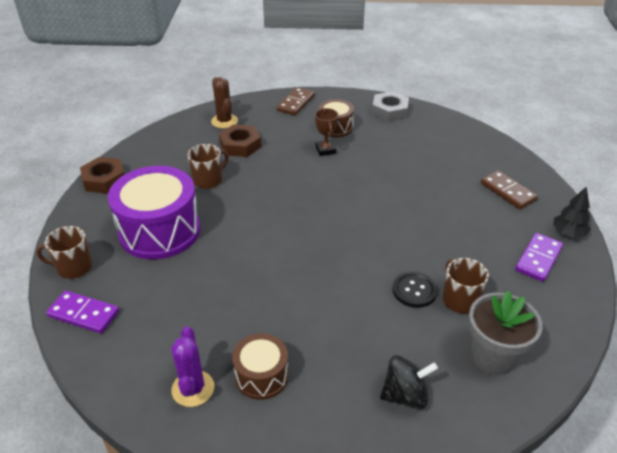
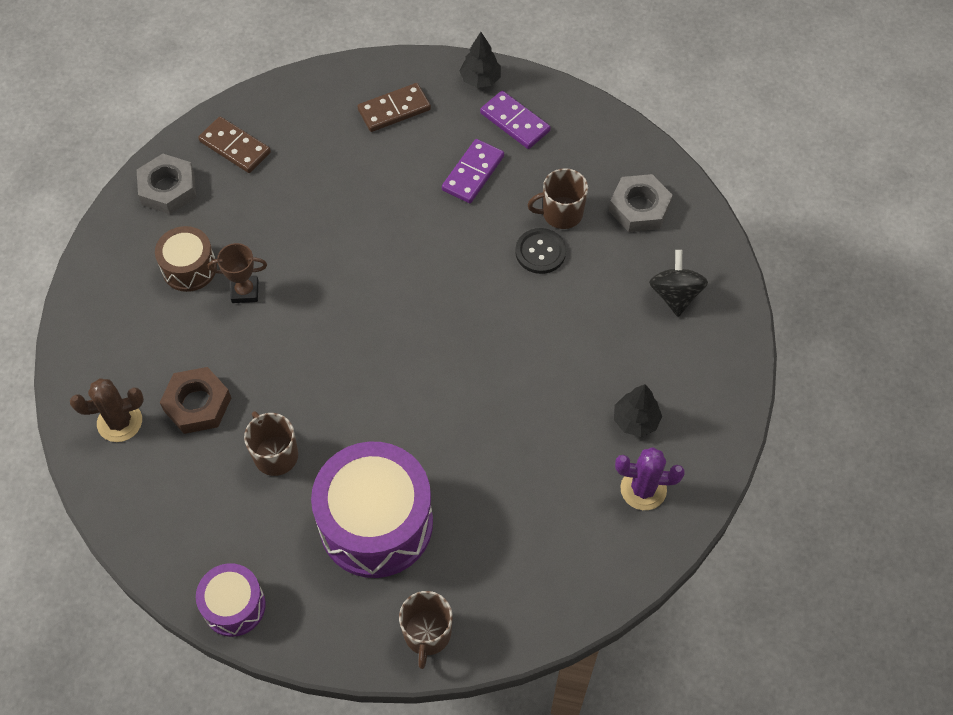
camera: 80 degrees left, 20 degrees up
(84, 314) = (515, 613): purple domino -> purple domino (473, 173)
(104, 180) = (234, 606): brown nut -> purple drum
(261, 376) = (635, 420): brown drum -> black tree
(295, 103) = (100, 311): brown domino -> brown domino (235, 147)
(493, 356) = (639, 208): grey flower pot -> grey nut

